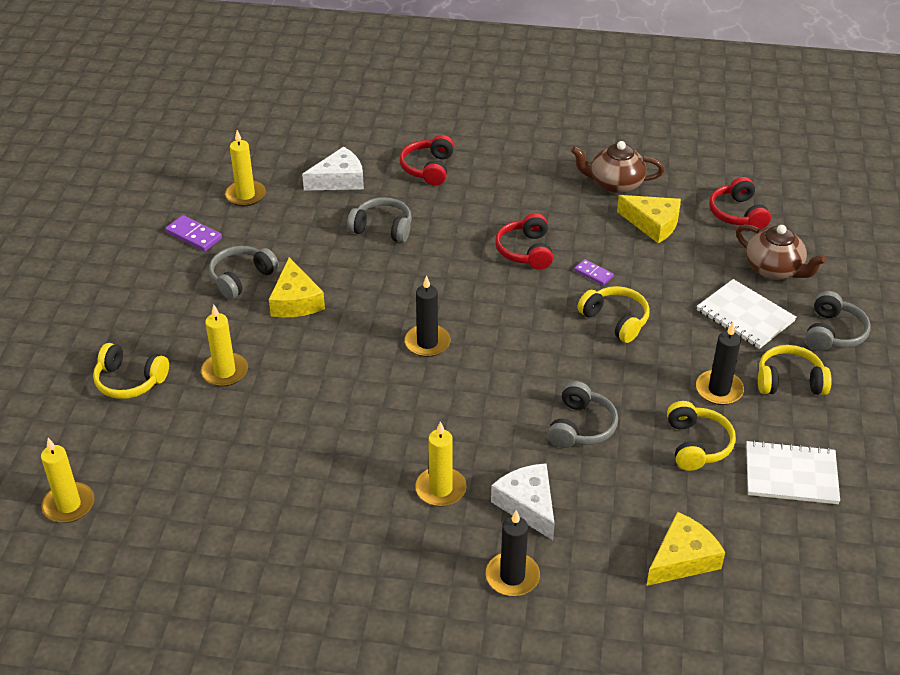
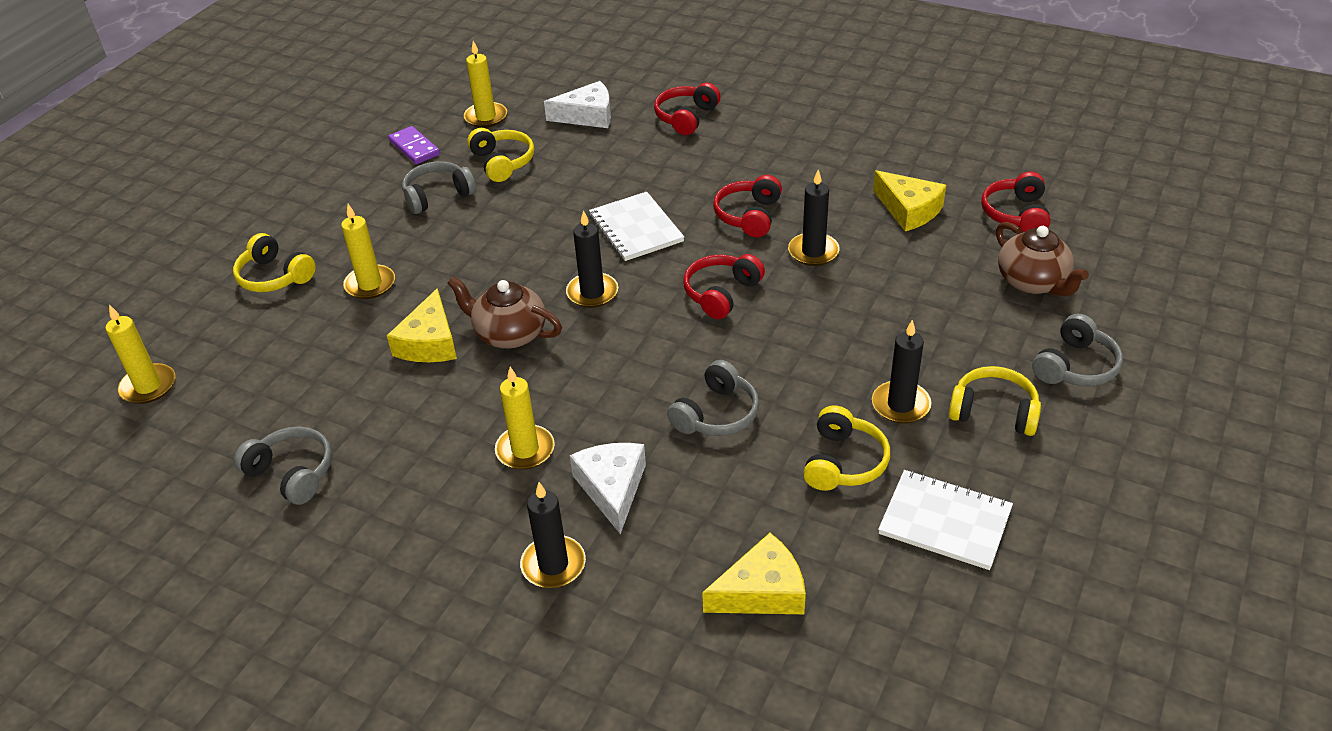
camera: 20 degrees right, 0 degrees up
(295, 300) = (479, 226): yellow cheese -> yellow cheese (429, 342)
(382, 228) = (606, 169): grey headphones -> grey headphones (292, 473)
(535, 323) = (721, 293): none -> red headphones
(593, 274) = (813, 252): purple domino -> black candle
(615, 184) = (885, 162): brown teapot -> brown teapot (509, 334)
(615, 320) = (814, 305): yellow headphones -> yellow headphones (503, 162)
(745, 316) = (972, 327): white notebook -> white notebook (636, 228)

